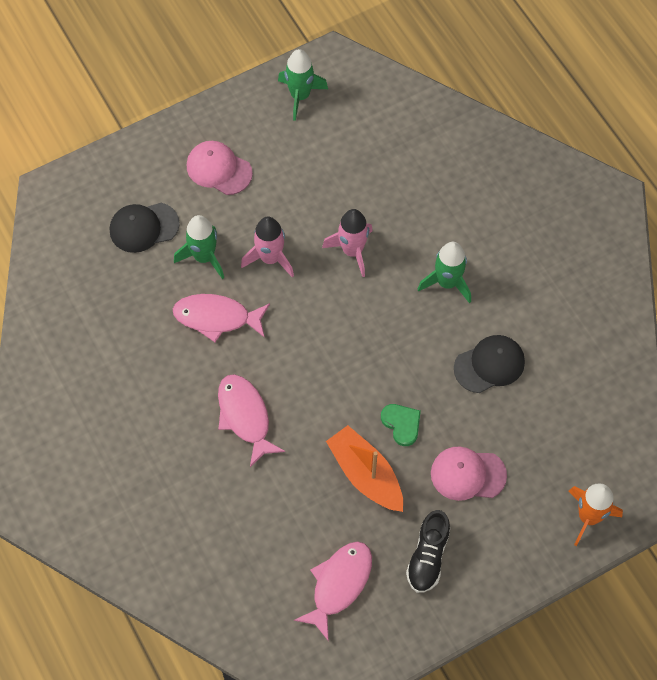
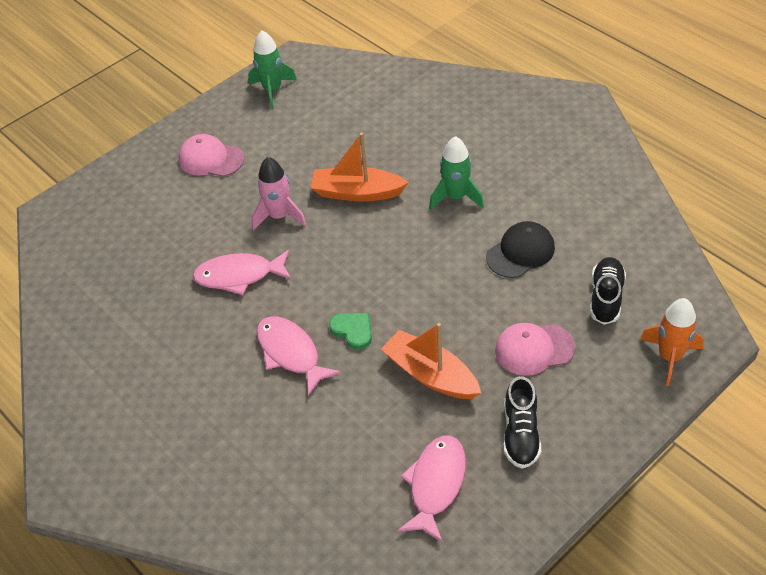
camera: 10 degrees left, 15 degrees down
(144, 227) = (148, 219): black cap -> none
(204, 257) = (214, 230): green rocket -> none
(352, 251) = (357, 193): pink rocket -> orange boat
(401, 424) = (452, 322): green heart -> green heart (353, 330)
(553, 438) = (606, 297): none -> black shoe

